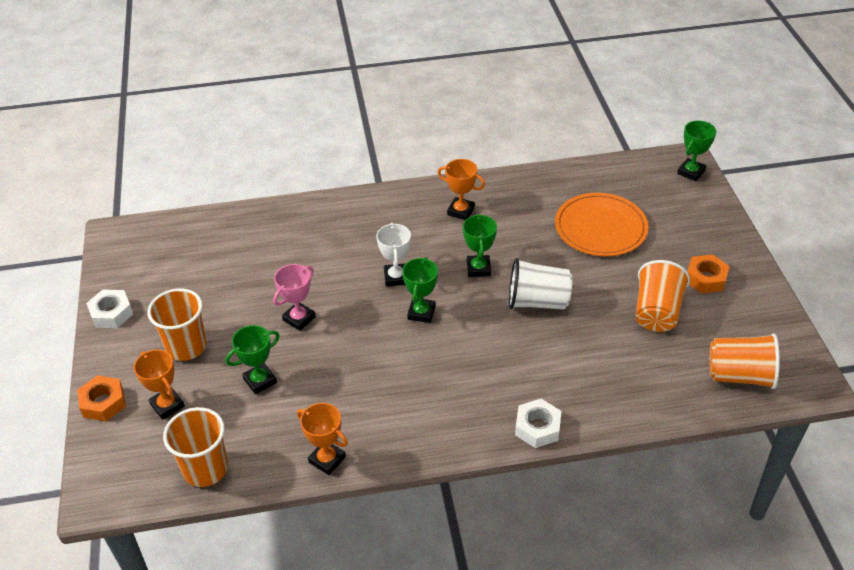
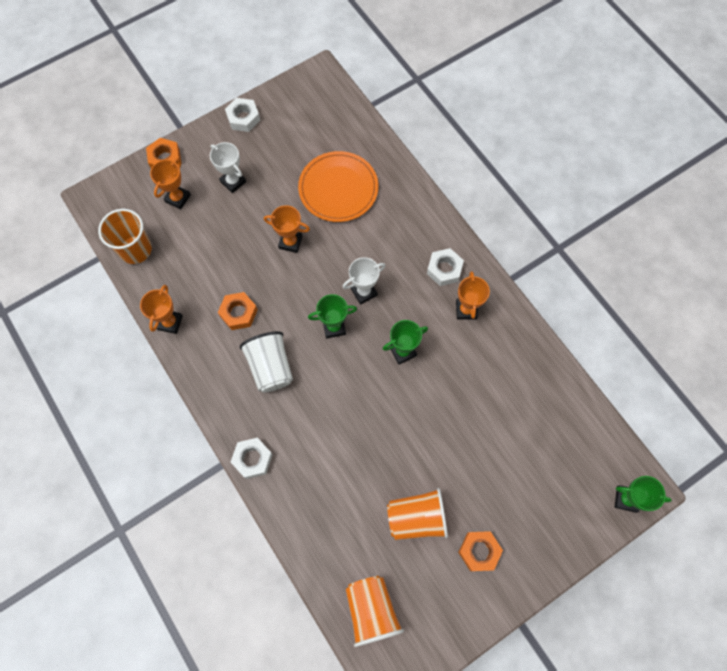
camera: 65 degrees right, 25 degrees up
(186, 346) = (233, 182): orange cup -> white trophy
(260, 381) = (221, 245): green trophy -> none
(299, 318) = (290, 242): pink trophy -> orange trophy
(355, 389) = (238, 313): none -> orange nut
(409, 212) = (444, 269): none -> white nut
(537, 301) = (385, 413): white cup -> white cup (270, 367)
(600, 228) = (502, 436): orange plate -> orange plate (338, 188)

